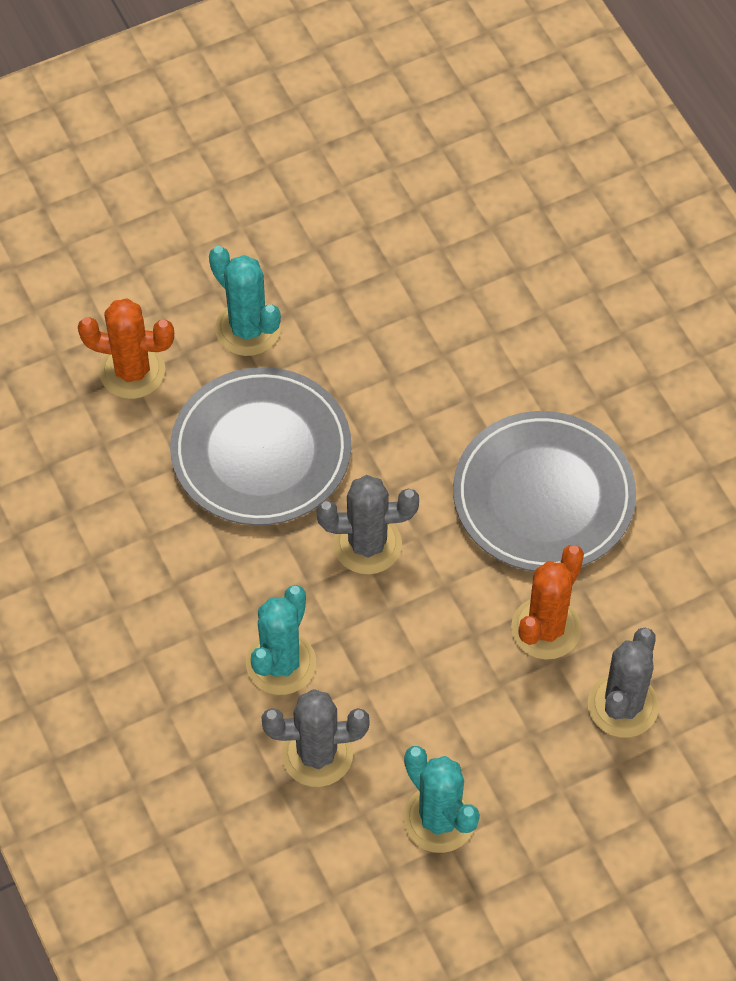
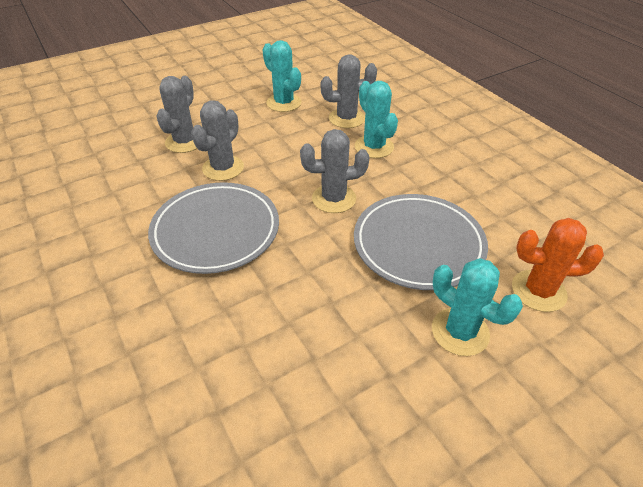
camera: 175 degrees right, 15 degrees down
(281, 663) = (374, 147): turquoise cactus -> turquoise cactus turned 45 degrees counterclockwise
(546, 628) = (223, 168): orange cactus -> grey cactus

